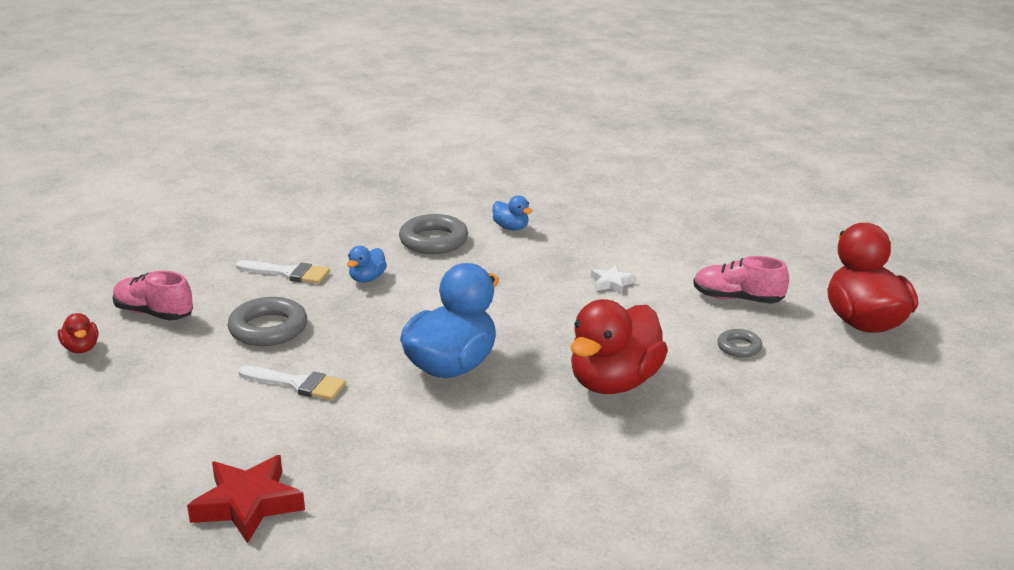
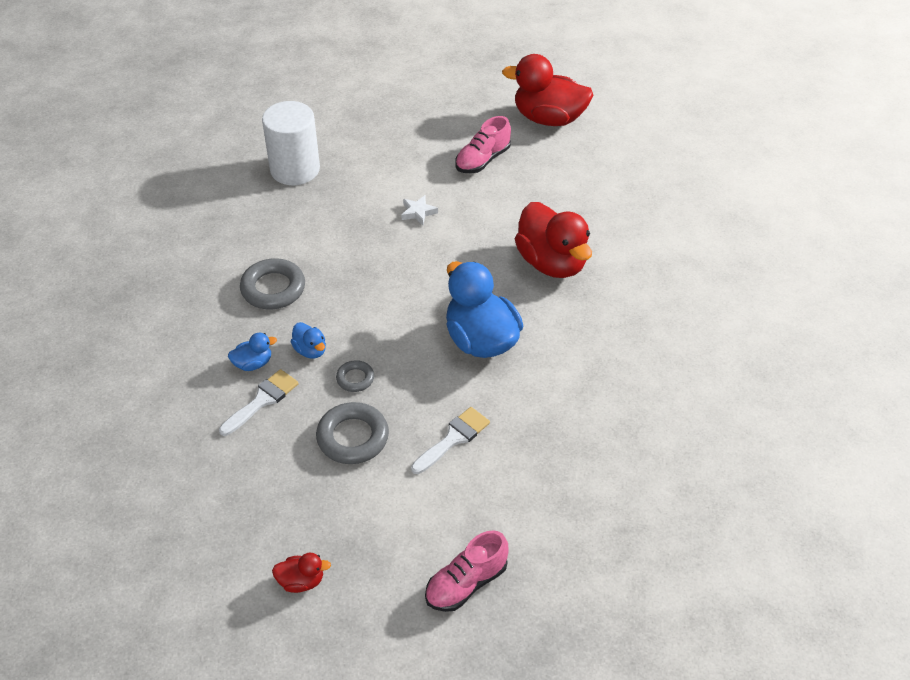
camera: 65 degrees left, 20 degrees up
(154, 313) = (271, 514): pink shoe -> pink shoe (466, 583)
(247, 504) = (598, 506): red star -> none
(511, 228) = (286, 234): blue duck -> blue duck (253, 363)
(604, 208) = (295, 169): none -> white cylinder
(739, 347) = (544, 186): grey ring -> grey ring (355, 378)

